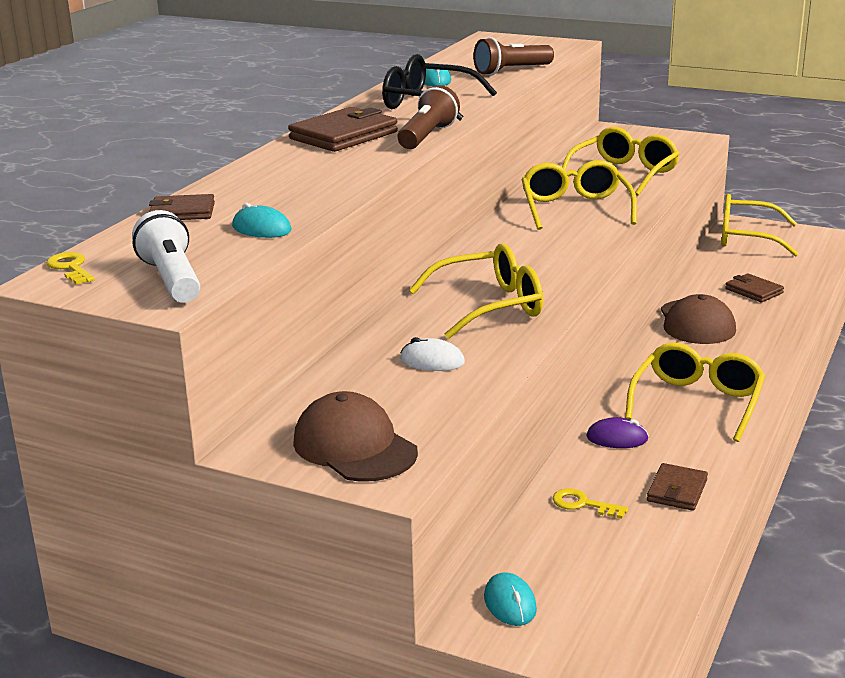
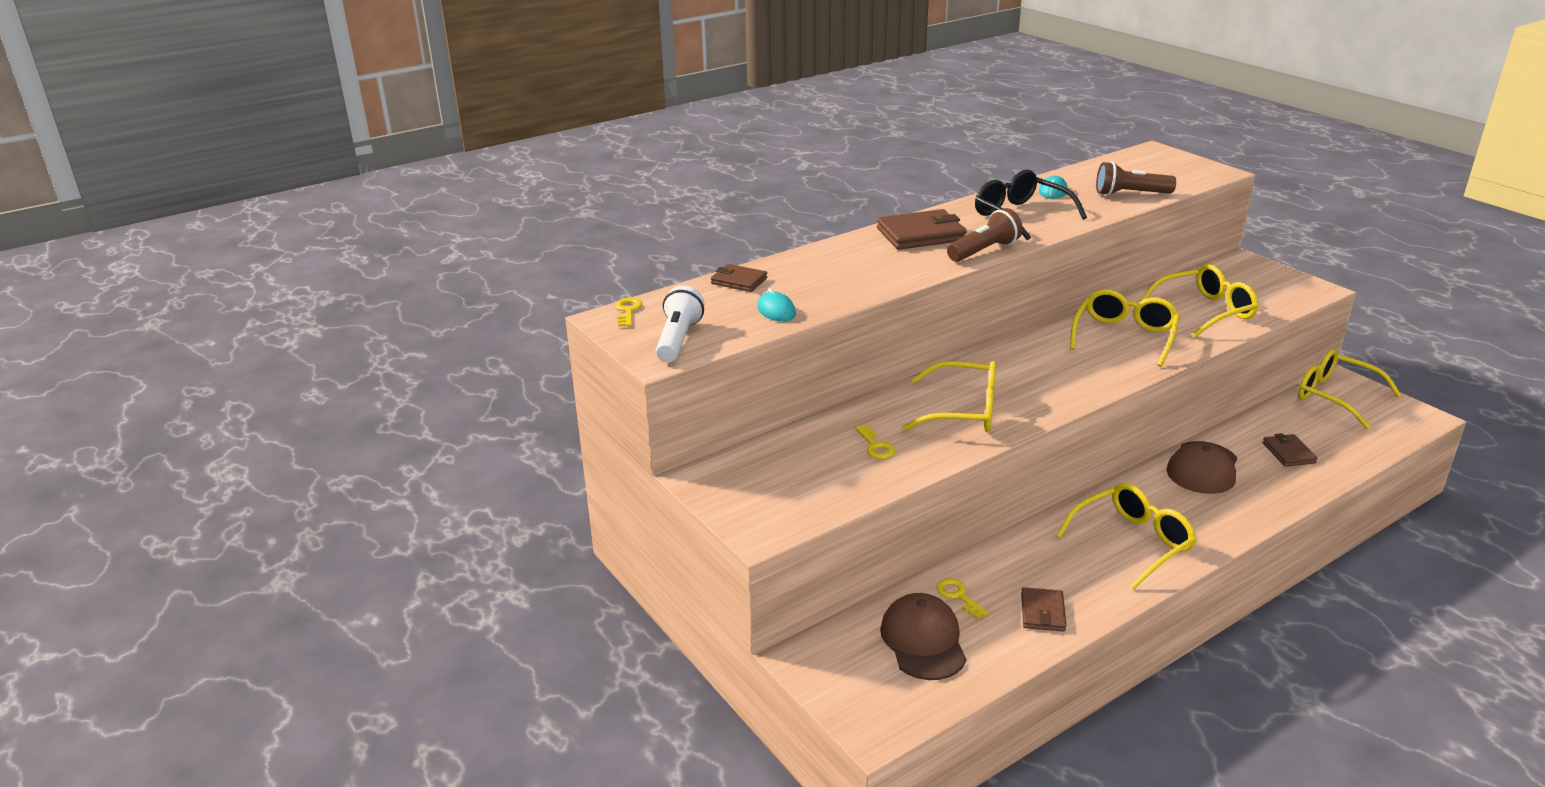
camera: 30 degrees right, 5 degrees up
(354, 447) = (760, 499): brown cap -> brown cap (923, 641)
(432, 361) = (875, 446): white mouse -> yellow key
(510, 603) = (838, 652): turquoise mouse -> none
(617, 438) = (1035, 551): purple mouse -> none
(677, 490) = (1042, 612): brown wallet -> brown wallet turned 45 degrees counterclockwise

